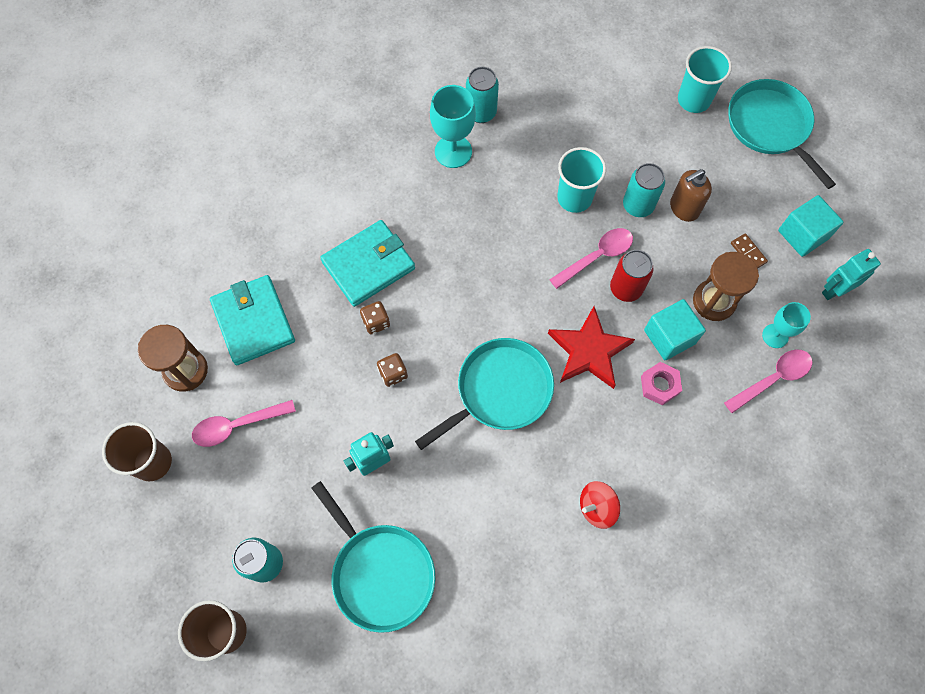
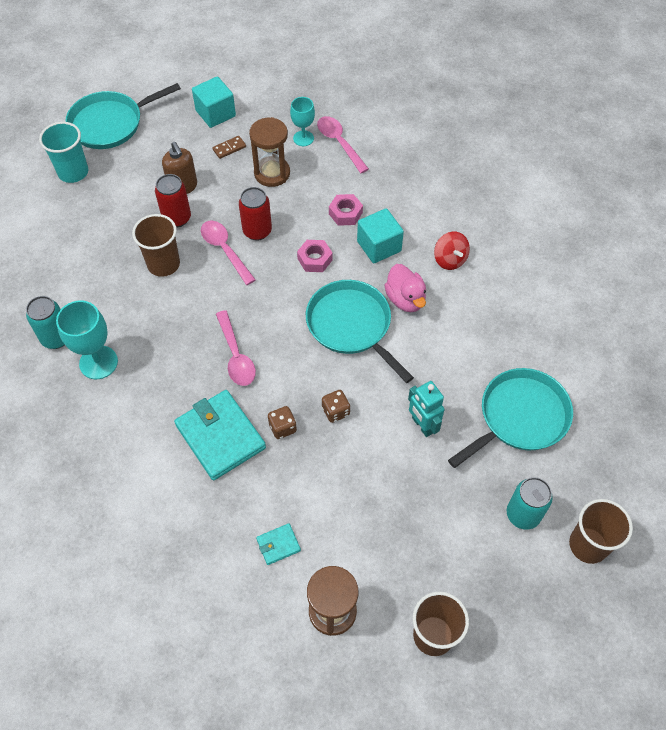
camera: 90 degrees left, 10 degrees down
(237, 425) = (391, 552): pink spoon -> pink spoon (236, 356)
(253, 322) = (278, 545): turquoise wallet -> turquoise wallet, size x0.46
(537, 451) = (405, 299): none -> pink duck
(574, 198) = (163, 264): turquoise cup -> brown cup
(589, 351) = (315, 259): red star -> pink nut
(638, 205) = (177, 218): turquoise can -> red can
(669, 337) = (303, 204): turquoise cube -> turquoise cube (379, 246)
(834, 290) = (266, 100): turquoise robot -> none

